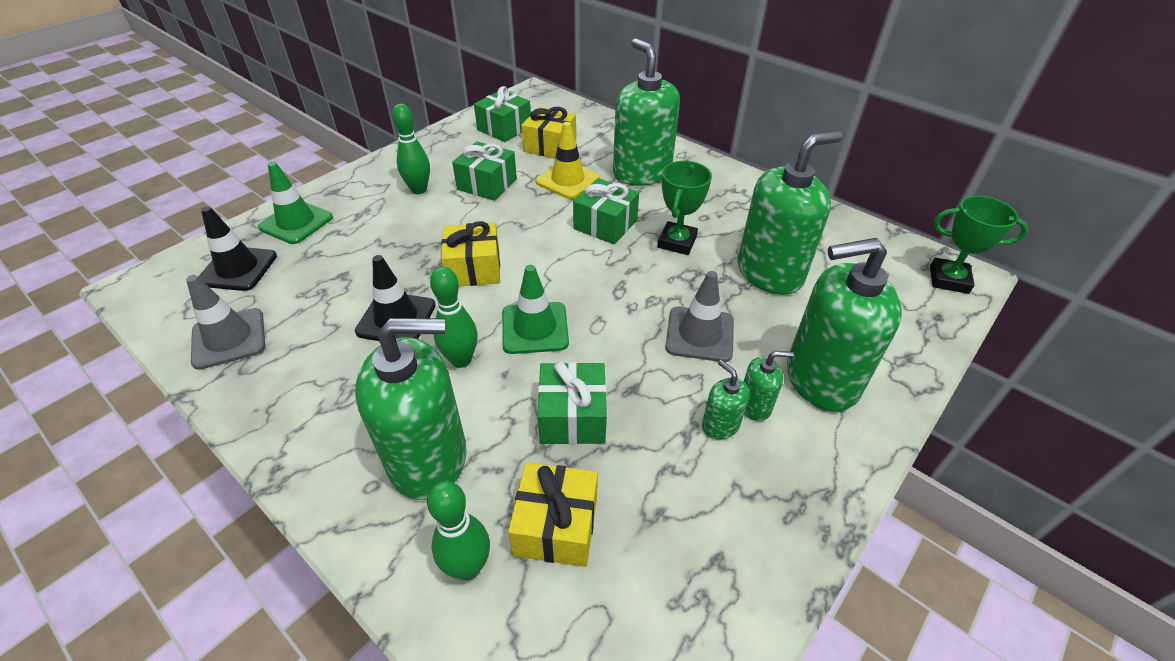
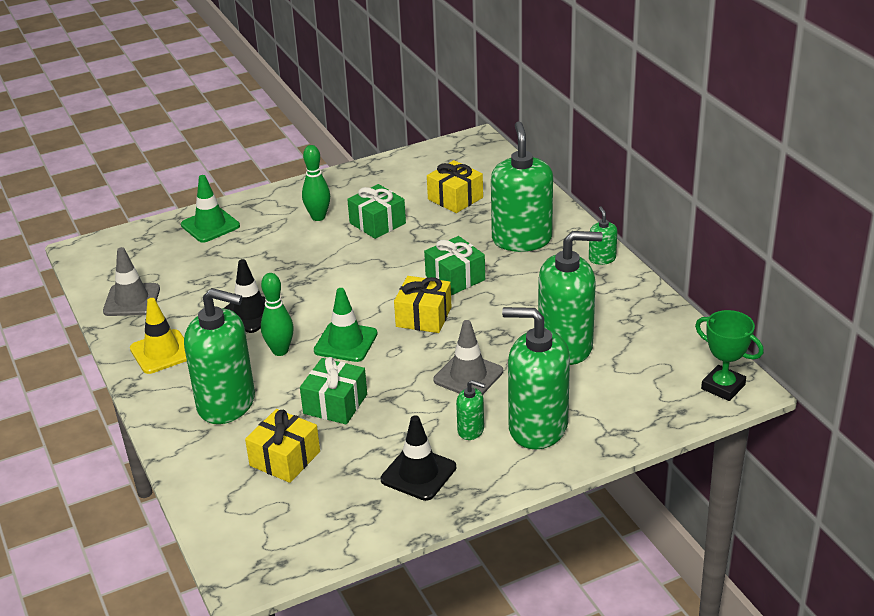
camera: 25 degrees right, 10 degrees down
(238, 269) = (155, 253): black traffic cone -> black traffic cone (418, 473)
(468, 567) = (220, 463): green bowling pin -> none
(474, 268) = (326, 290): yellow gift -> yellow gift (423, 317)
(504, 128) = (424, 174): green gift -> none
(568, 180) = (449, 233): yellow traffic cone -> yellow traffic cone (162, 352)
(677, 242) = (505, 305): green trophy -> none
(720, 425) = (435, 435): green soap dispenser -> green soap dispenser (602, 259)

